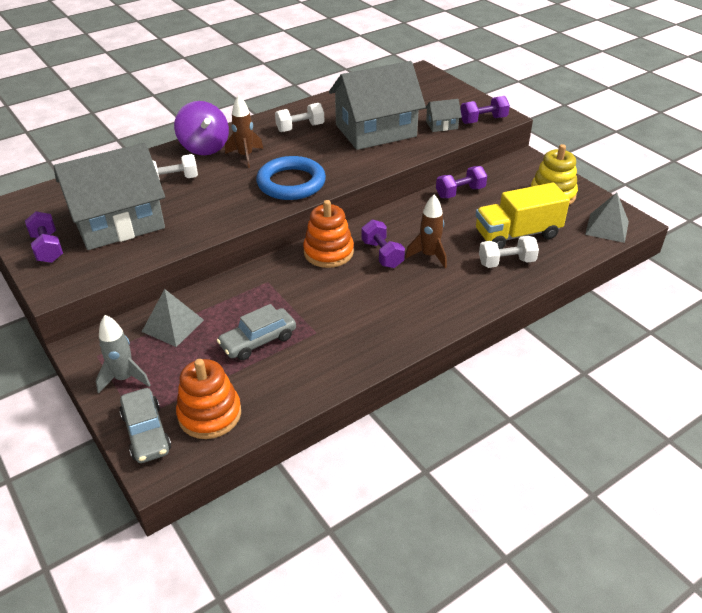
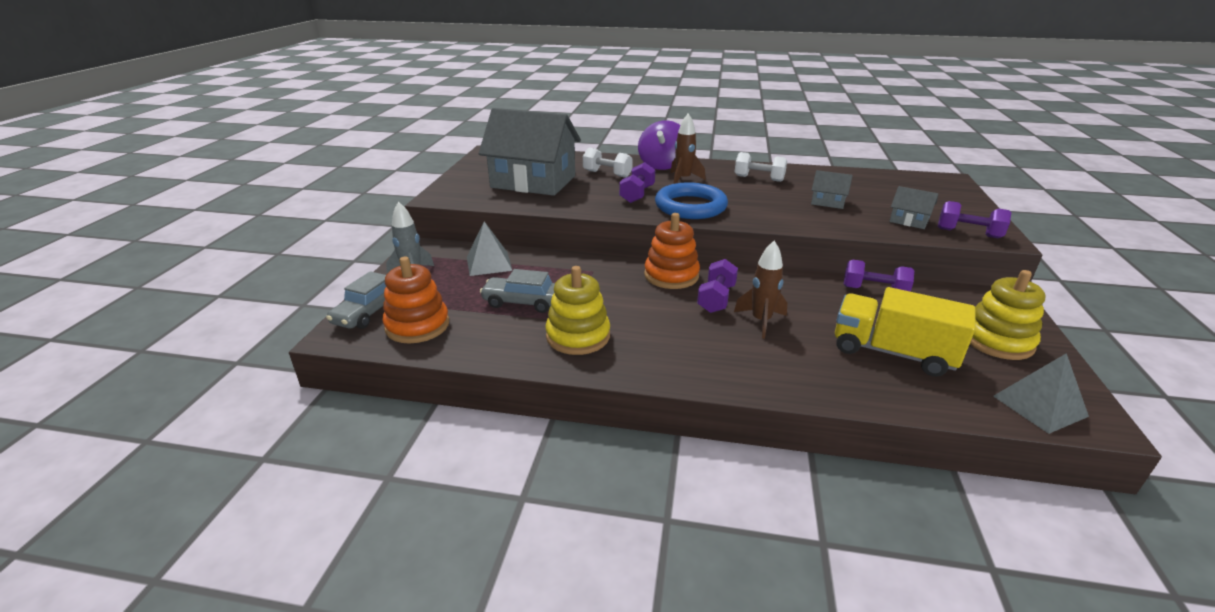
camera: 45 degrees right, 10 degrees down
(47, 248) = (472, 178): purple dumbbell -> purple dumbbell (637, 194)
(338, 341) = (578, 336): none -> yellow stacking toy
(376, 131) = (828, 202): grey house -> grey house, size x0.41
(506, 262) = (841, 368): white dumbbell -> none

